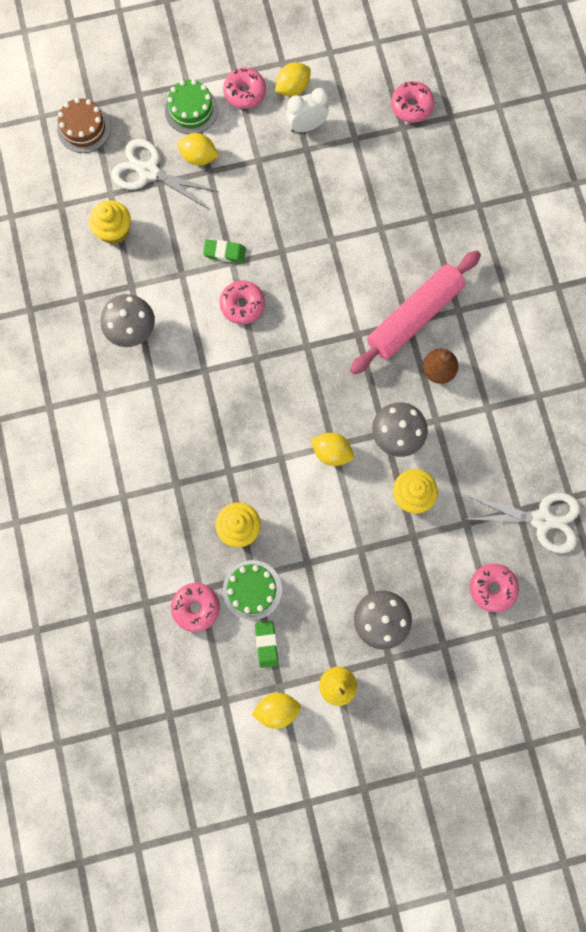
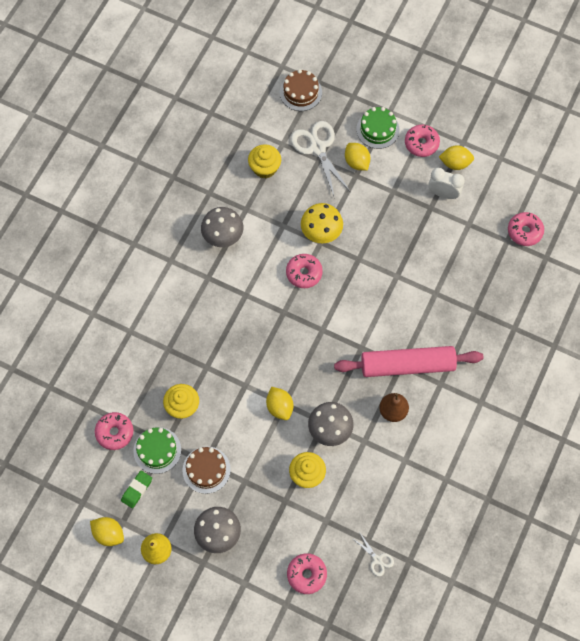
camera: 40 degrees right, 10 degrees down
(224, 252) = (321, 232): green eraser -> yellow mushroom
(315, 569) = (206, 470): none -> brown cake
(542, 520) = (377, 559): white scissors -> white scissors, size x0.49

